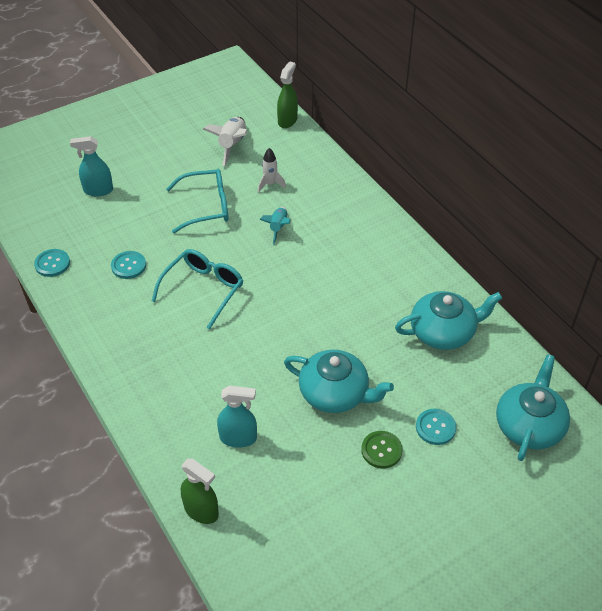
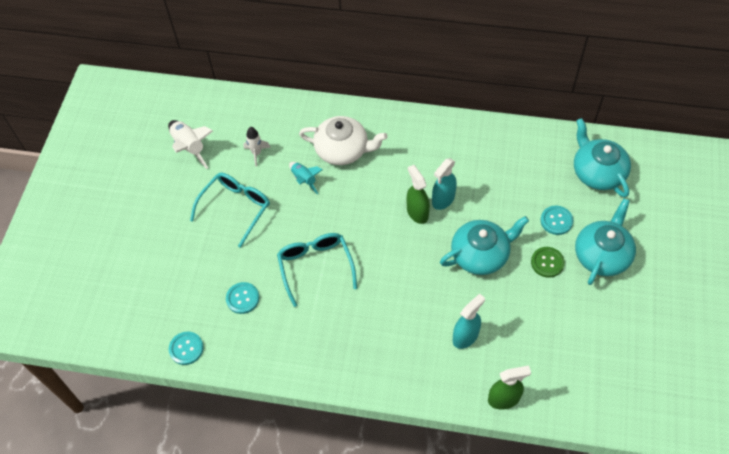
camera: 45 degrees left, 10 degrees up
(98, 190) = (139, 266): turquoise spray bottle -> turquoise spray bottle (443, 199)
(287, 120) = (203, 95): green spray bottle -> green spray bottle (417, 212)
(334, 231) = (342, 150): none -> white teapot
(443, 332) = (488, 158): turquoise teapot -> turquoise teapot (602, 255)

